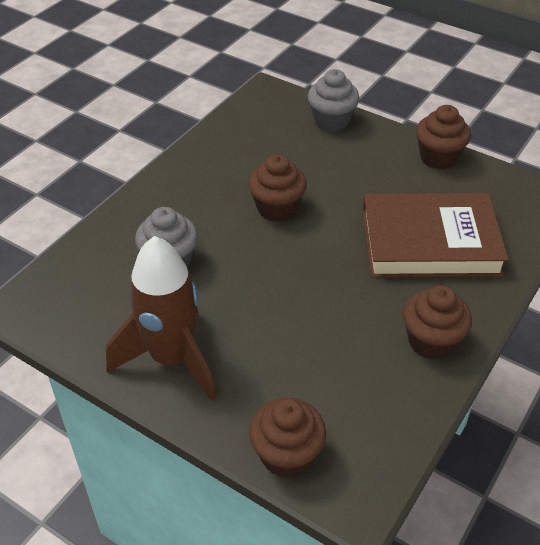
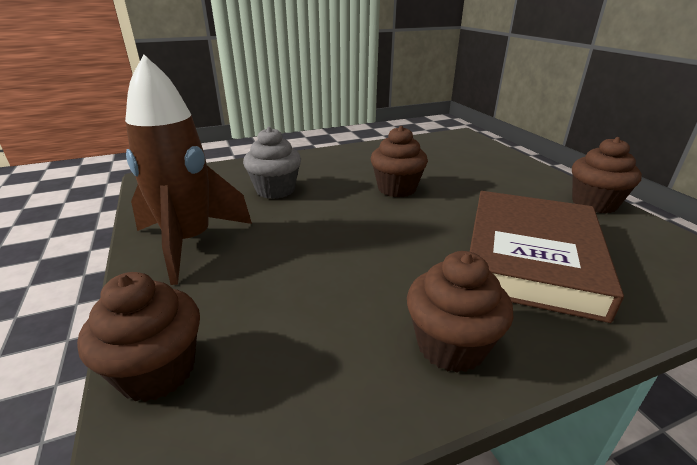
camera: 35 degrees right, 15 degrees down
(331, 121) = (500, 159): grey cupcake -> none
(430, 242) = (531, 257): brown book -> brown book turned 75 degrees clockwise

